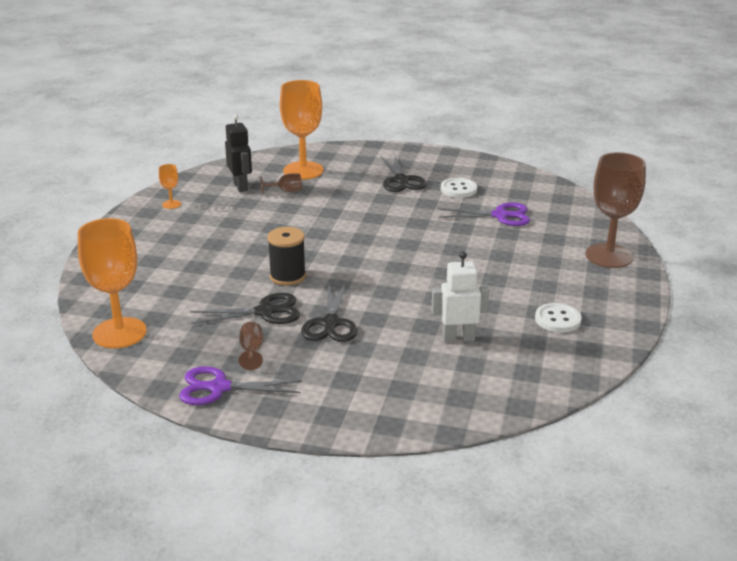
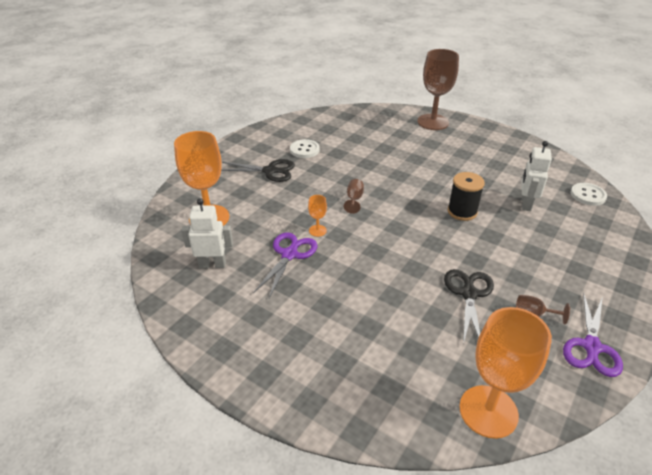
camera: 70 degrees left, 10 degrees up
(171, 204) = (217, 325): orange goblet -> orange goblet (317, 230)
(241, 186) = (212, 264): black robot -> white robot
(286, 191) = (244, 237): brown goblet -> brown goblet (354, 199)
(287, 276) = (410, 268): black spool -> black spool (462, 211)
(330, 323) = (495, 259): black scissors -> none
(500, 216) = (357, 144): purple scissors -> purple scissors (289, 254)
(557, 319) = (508, 160): white button -> white button (588, 195)

